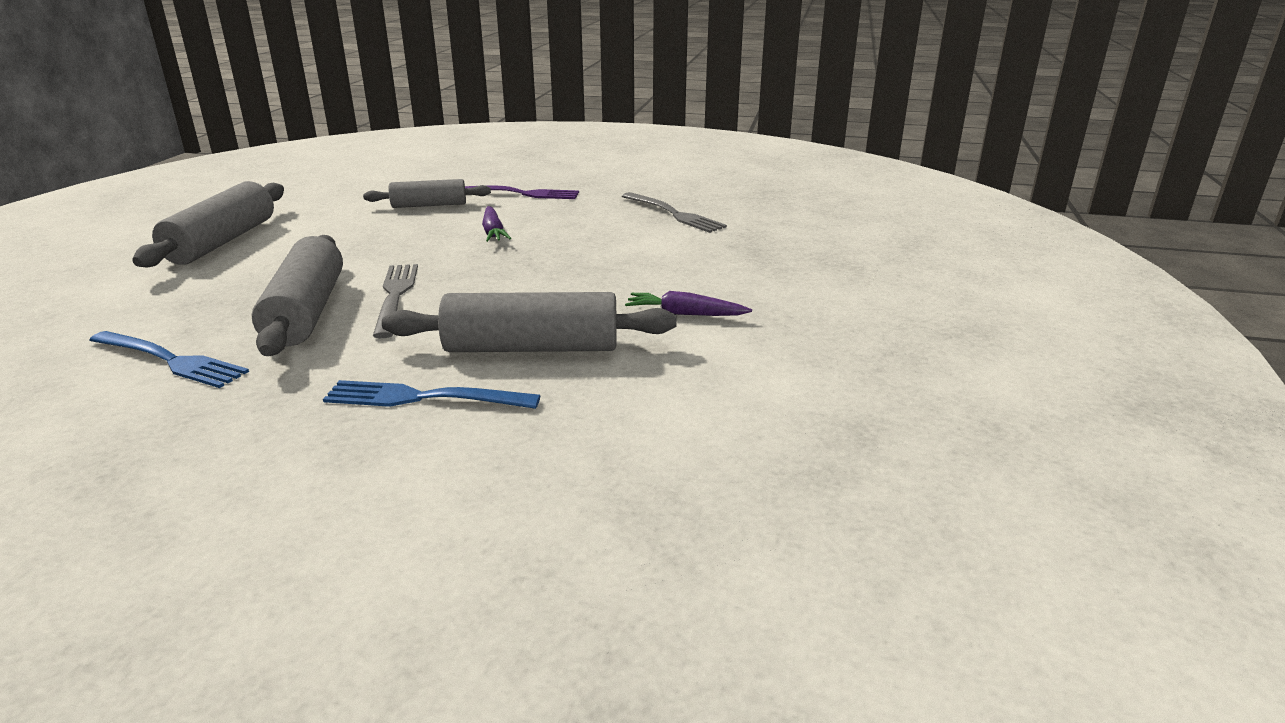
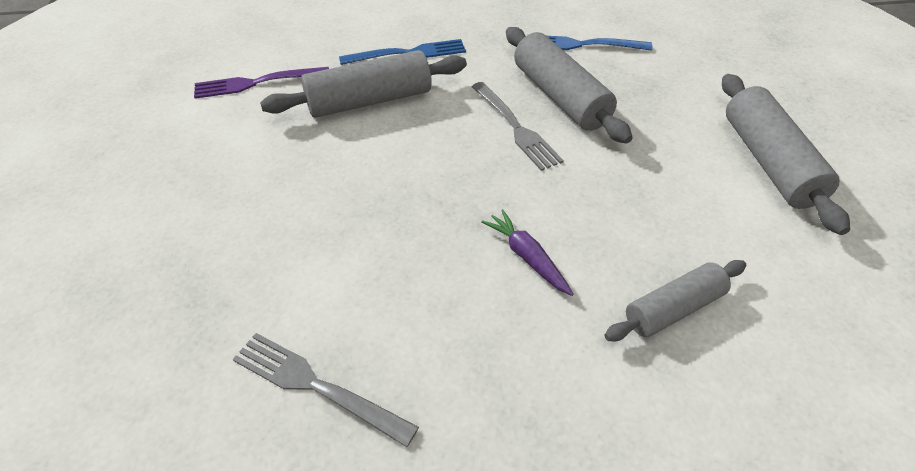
camera: 160 degrees right, 20 degrees up
(522, 194) = (586, 396): purple fork -> purple fork (256, 83)
(684, 314) = (265, 161): purple carrot -> none

